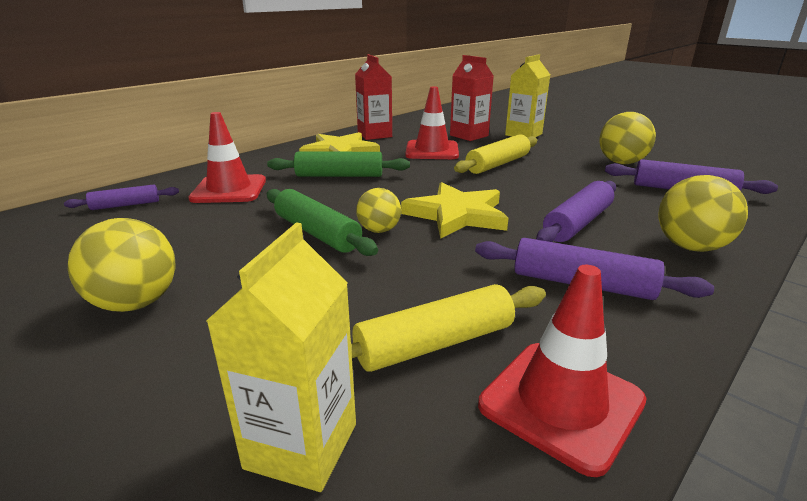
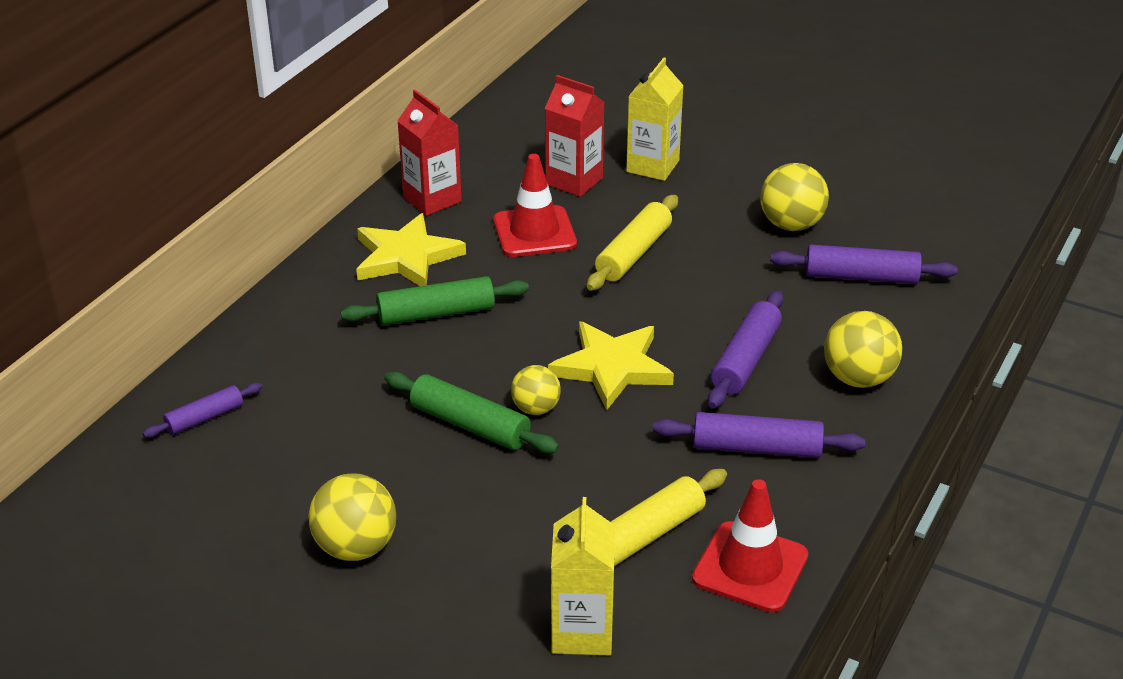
camera: 15 degrees left, 10 degrees up
(229, 190) = (311, 366): red traffic cone -> none

